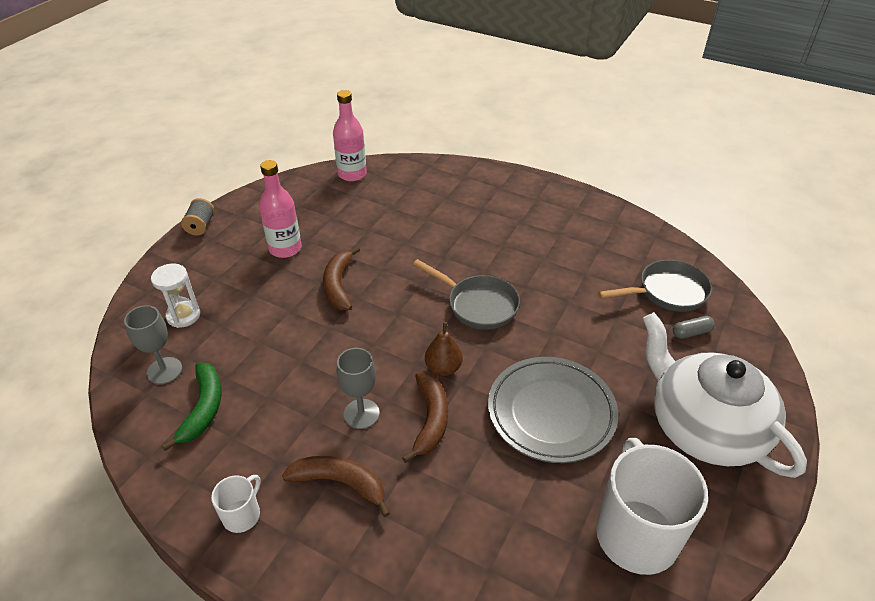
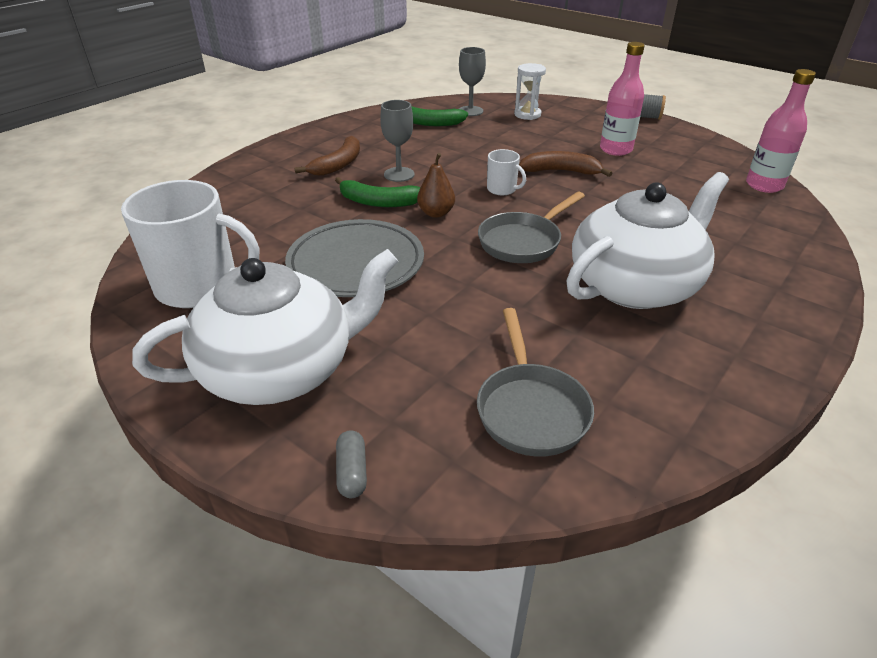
camera: 100 degrees right, 5 degrees down
(242, 515) = (334, 135): white mug -> white mug (502, 189)
(430, 420) = (378, 202): brown banana -> green banana
(519, 246) = (635, 285): none -> white teapot
(691, 332) = (438, 409): grey capsule -> grey capsule (352, 472)

